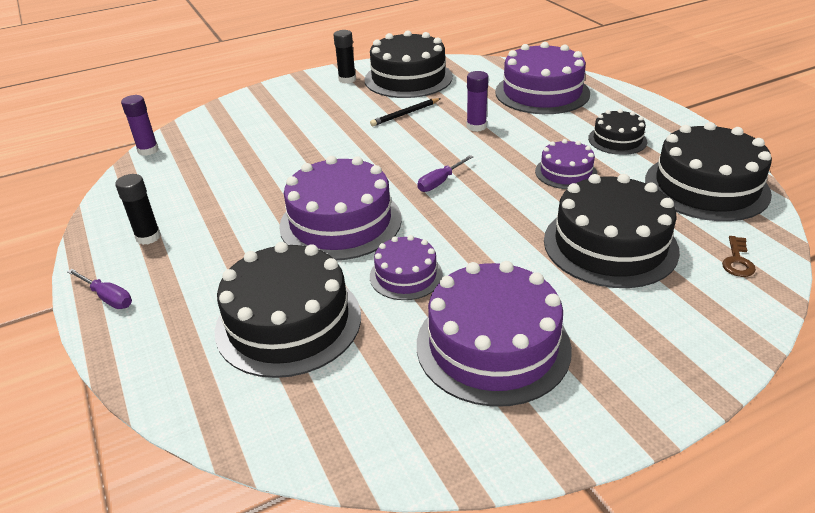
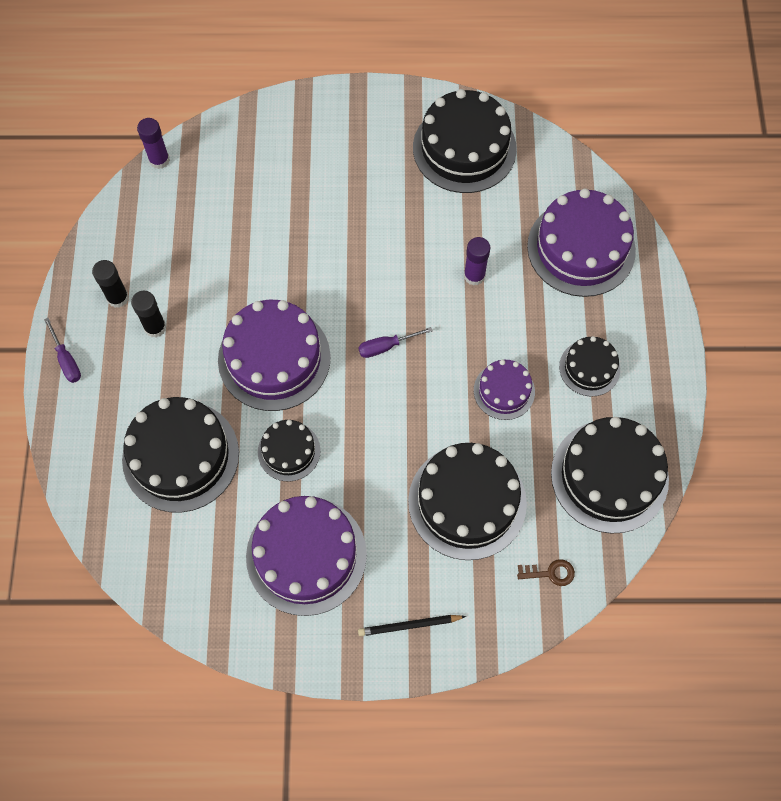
camera: 25 degrees right, 30 degrees up
(347, 79) = (401, 118): black glue stick -> black glue stick (155, 327)
(405, 114) = (421, 218): black pencil -> black pencil (409, 625)
(406, 275) = (289, 451): purple cake -> black cake
(737, 261) = (550, 573): brown key -> brown key turned 135 degrees counterclockwise

